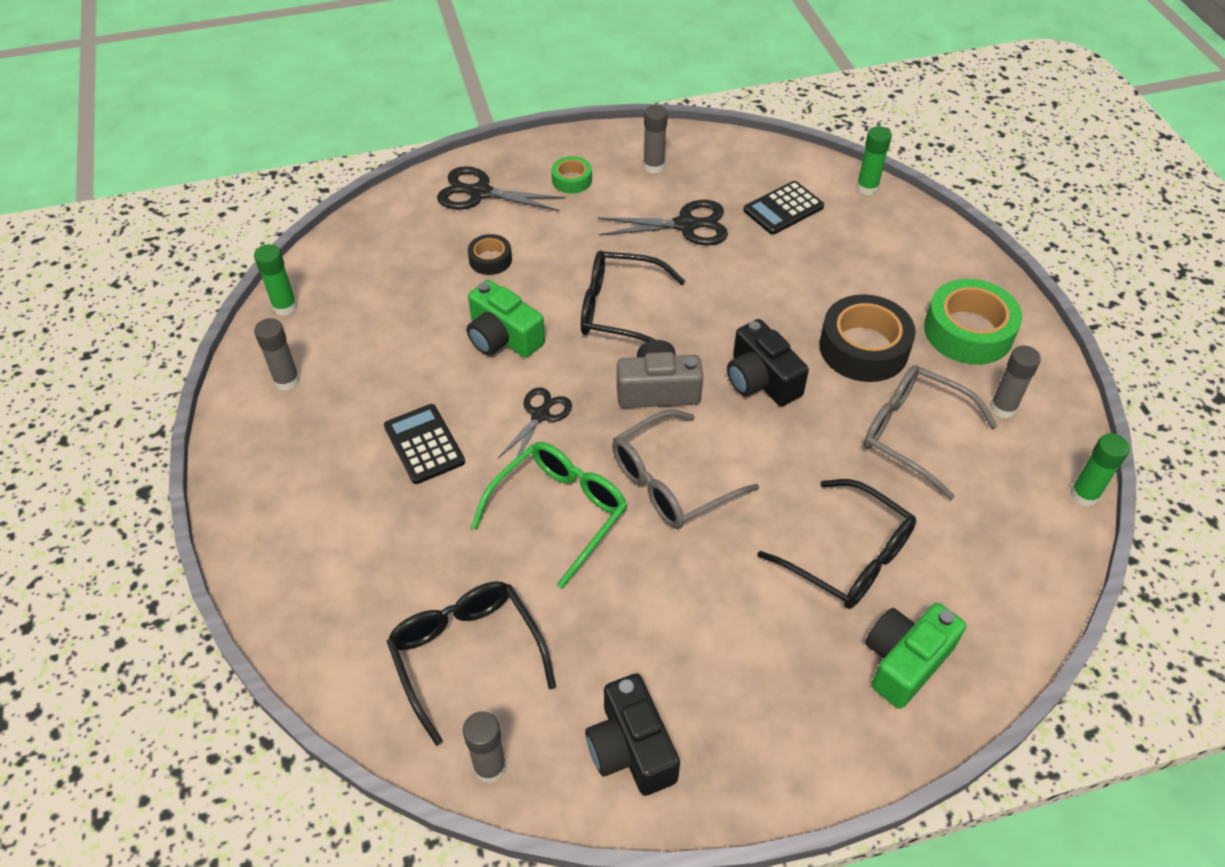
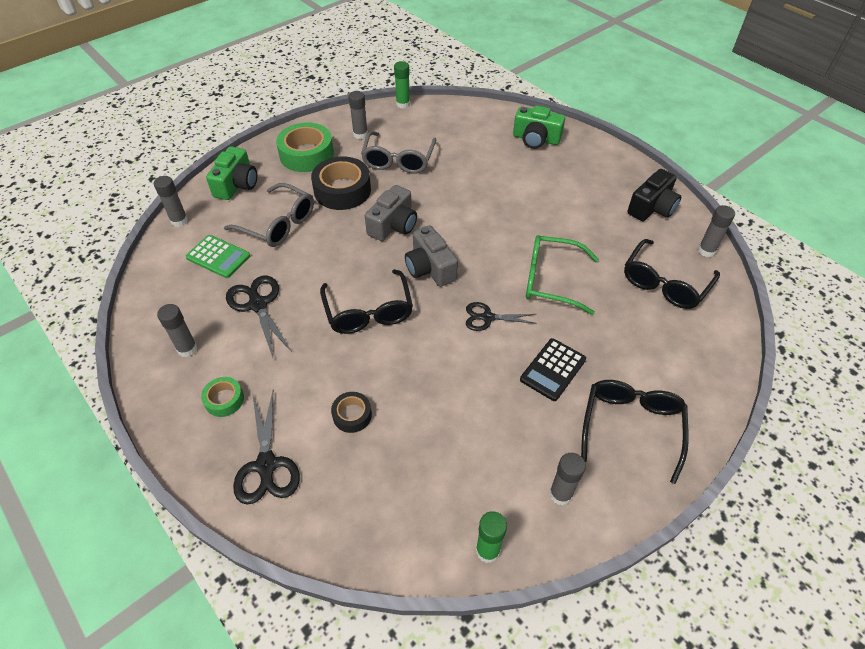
camera: 115 degrees left, 0 degrees up
(503, 337) = (431, 368): green camera -> green camera (237, 184)
(670, 482) = (496, 240): grey glasses -> grey glasses (278, 224)
(761, 380) = (393, 225): black camera -> grey camera
(783, 209) = (218, 257): black calculator -> green calculator
(849, 557) = (494, 166): black glasses -> black glasses (631, 426)
(867, 188) = (179, 221): green glue stick -> grey glue stick

